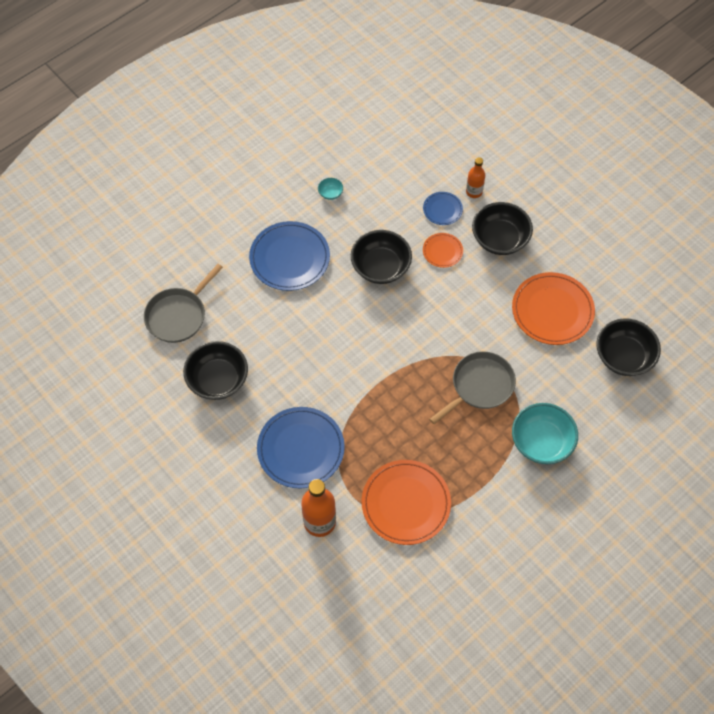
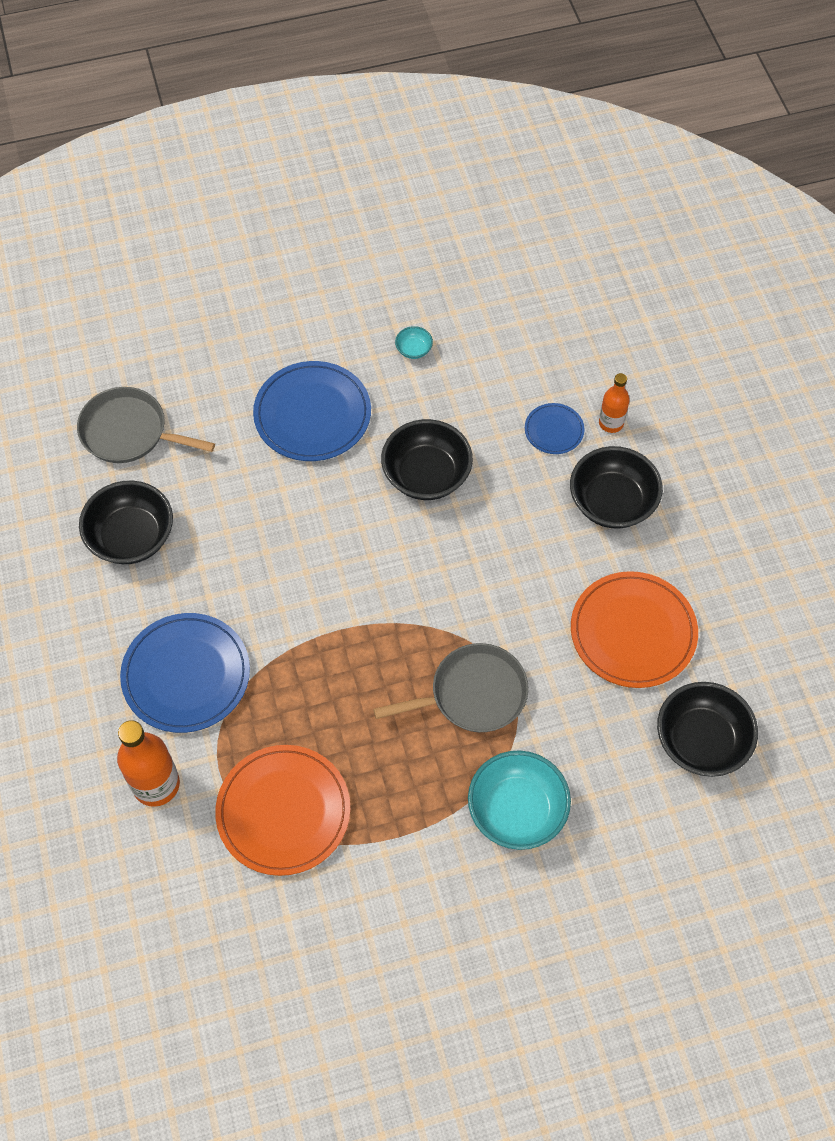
camera: 25 degrees right, 0 degrees up
(178, 315) = (129, 432): grey pan -> grey pan turned 45 degrees clockwise
(442, 251) = (523, 487): orange plate -> none

